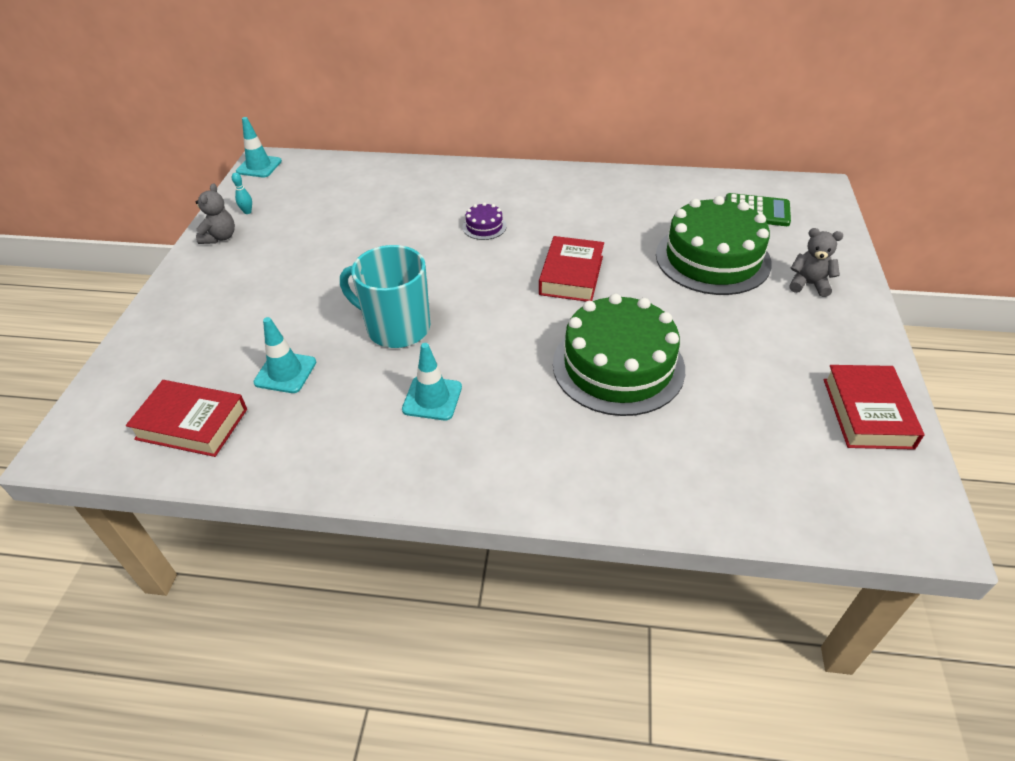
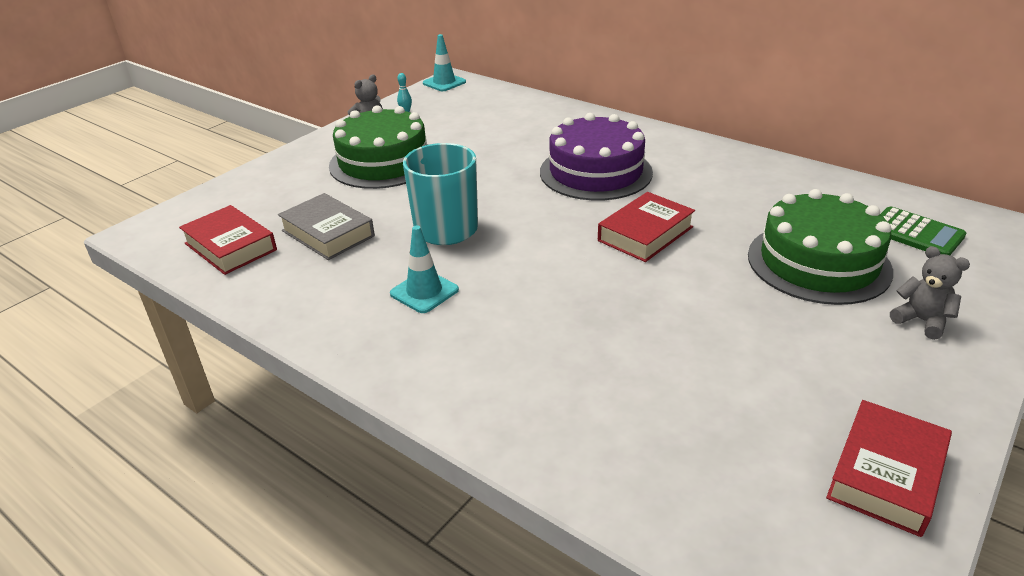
camera: 30 degrees right, 10 degrees down
(285, 372) = (328, 233): turquoise traffic cone -> grey book
(484, 227) = (595, 172): purple cake -> purple cake, size x2.41
(618, 366) = (623, 325): green cake -> green cake (383, 162)

